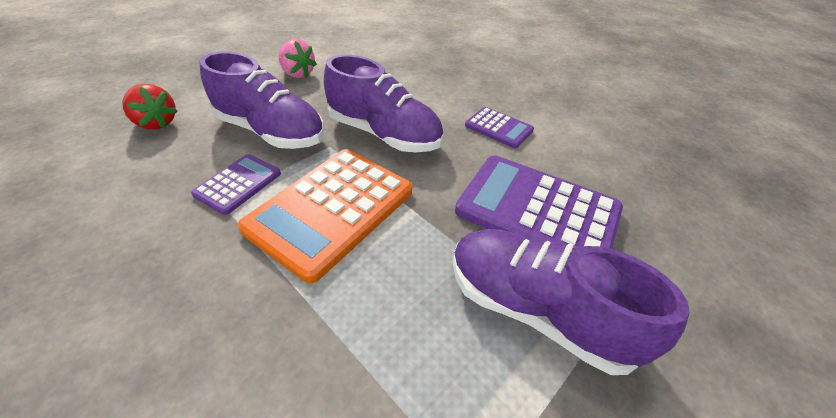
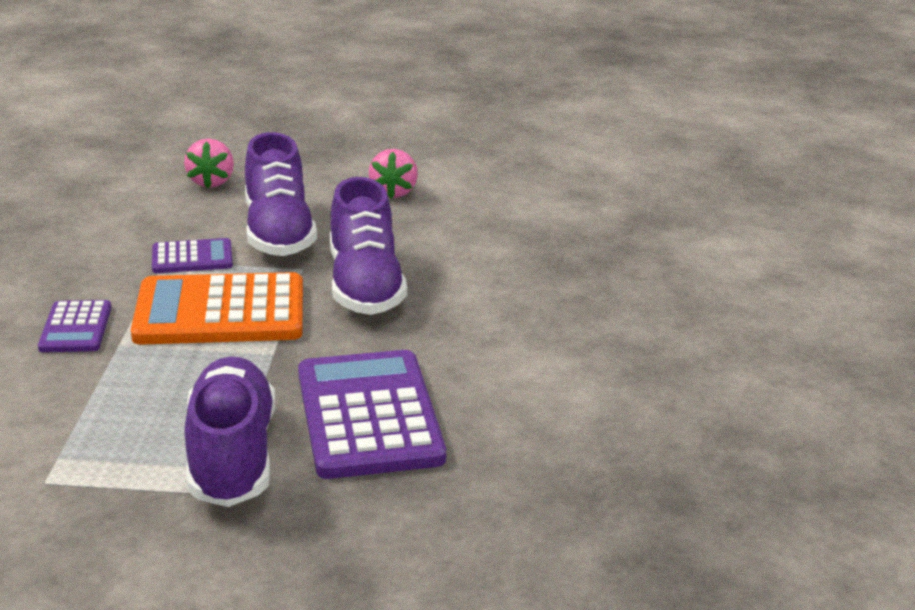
camera: 50 degrees right, 15 degrees down
(157, 123) = (211, 182): red strawberry -> pink strawberry
(498, 128) = (488, 343): purple calculator -> purple calculator (76, 328)

